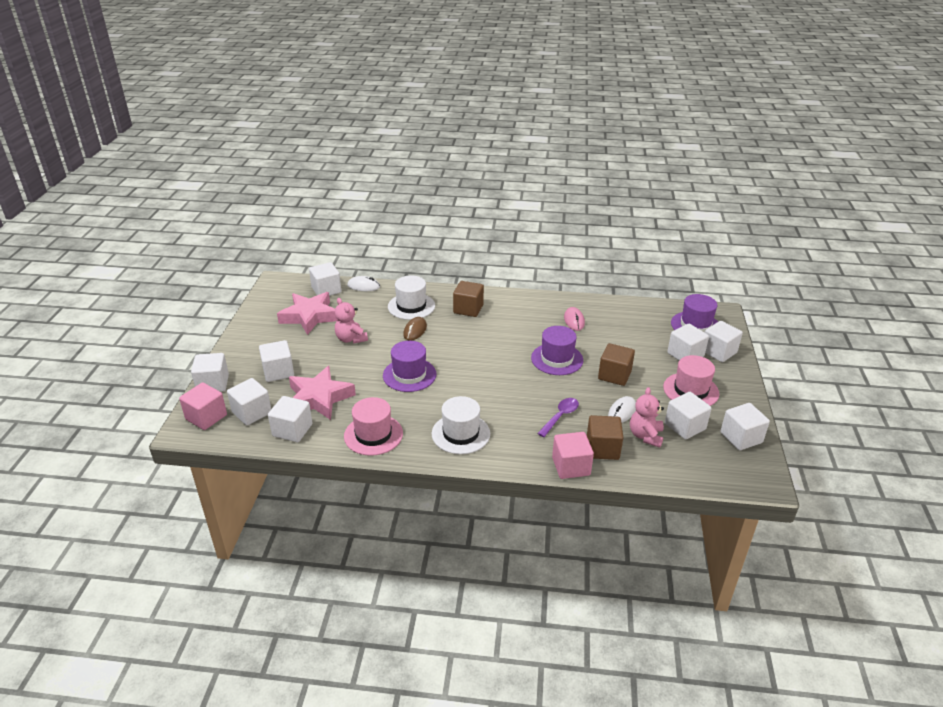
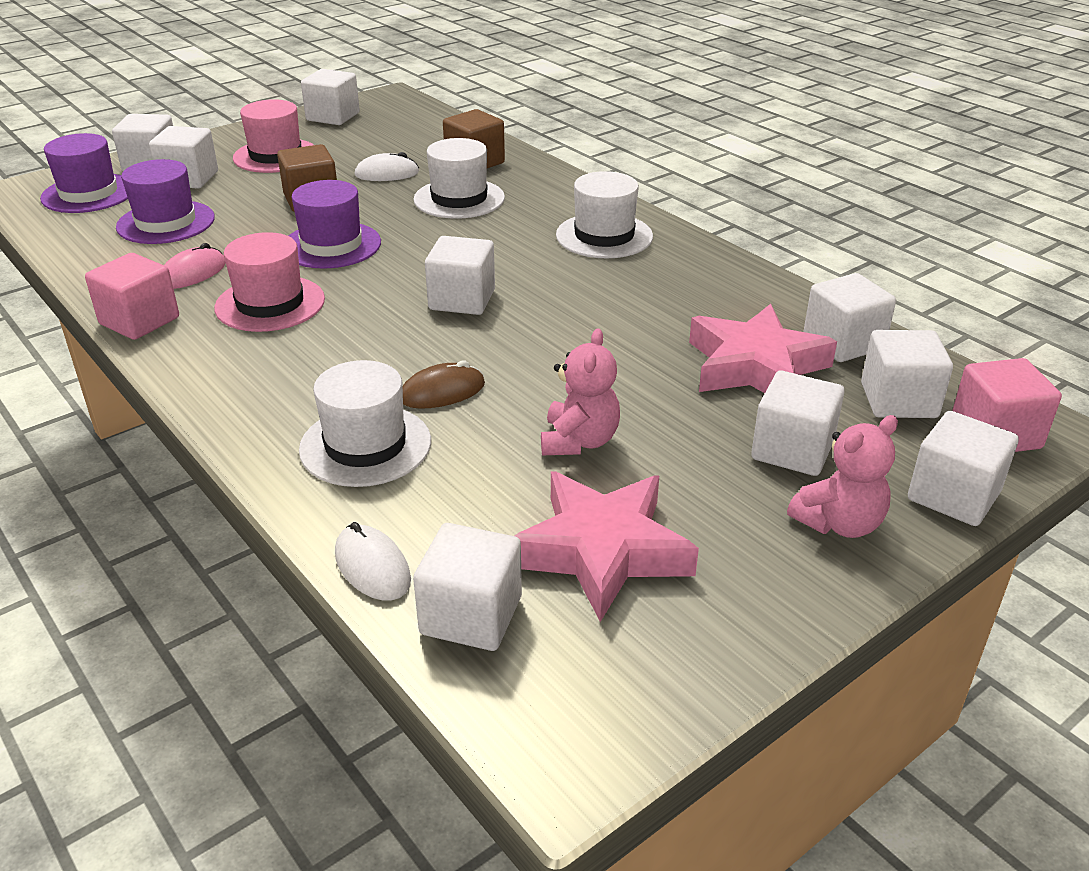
camera: 135 degrees left, 0 degrees up
(373, 435) = (722, 284): pink hat -> pink hat (270, 304)
(409, 375) = (565, 328): purple hat -> purple hat (166, 222)
(468, 309) = (286, 379): brown cube -> none
(560, 416) = (459, 199): purple spoon -> white hat
(571, 466) = (534, 166): pink cube -> pink cube (139, 321)
(645, 436) = (411, 152): pink teddy bear -> pink teddy bear (839, 523)
(685, 426) = (358, 141): white cube -> white cube (462, 300)

